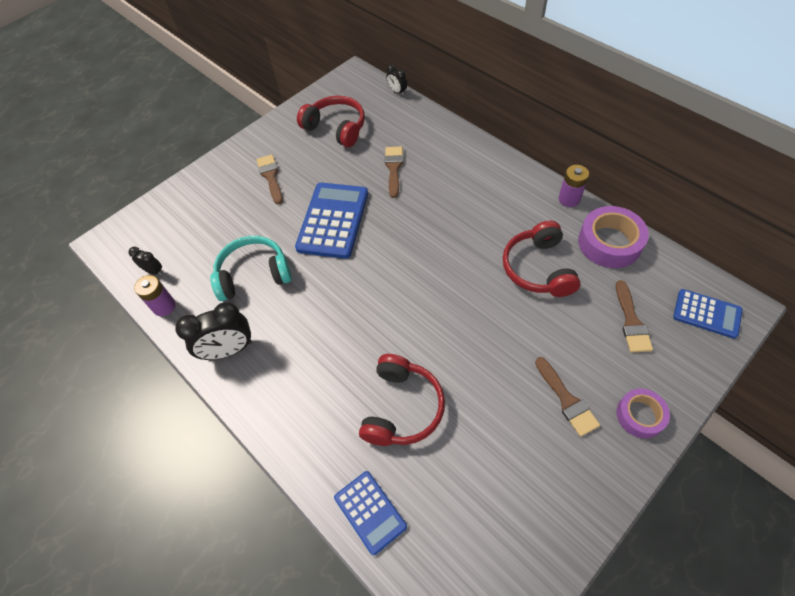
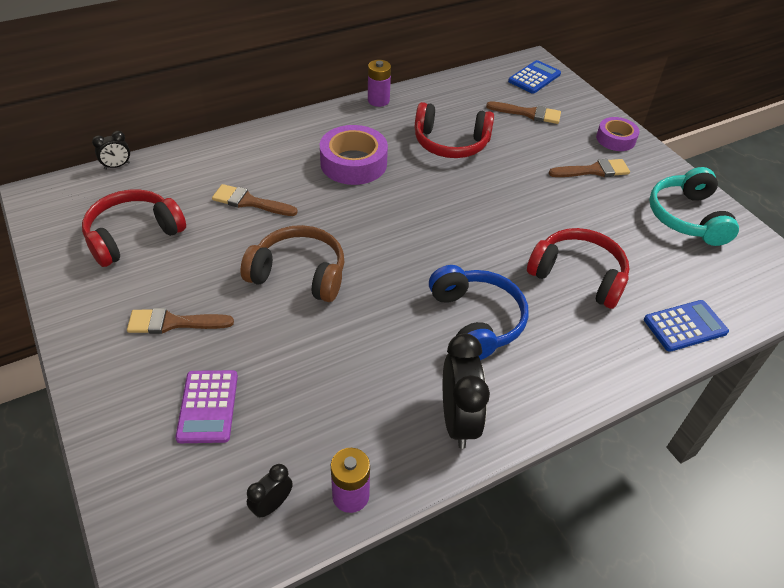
camera: 80 degrees left, 10 degrees down
(213, 217) = (207, 406): none -> purple calculator
(253, 274) = (345, 373): turquoise headphones -> turquoise headphones (687, 217)
(323, 340) = (476, 321): none -> blue headphones
(333, 220) = (299, 274): blue calculator -> brown headphones
(609, 243) = (442, 96): purple tape -> purple tape (353, 163)

